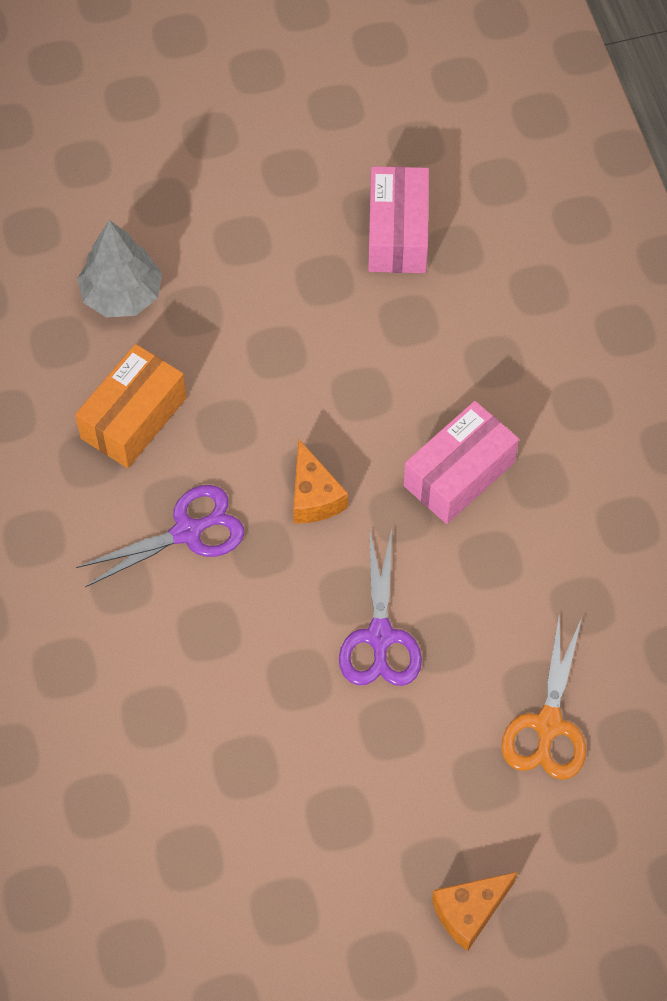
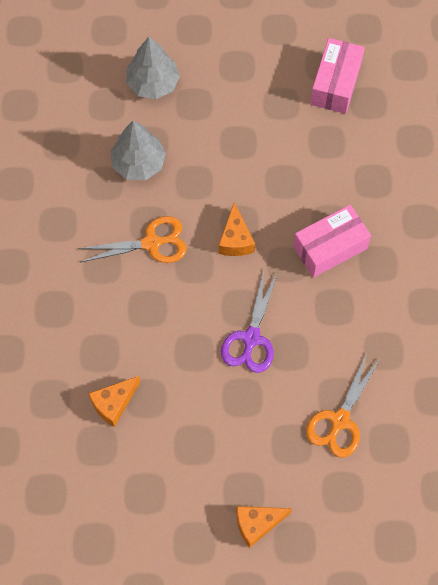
camera: 15 degrees right, 5 degrees up
(133, 418) = (138, 163): orange box -> grey tree
(187, 532) = (151, 243): purple scissors -> orange scissors
(198, 787) = (114, 403): none -> orange cheese

